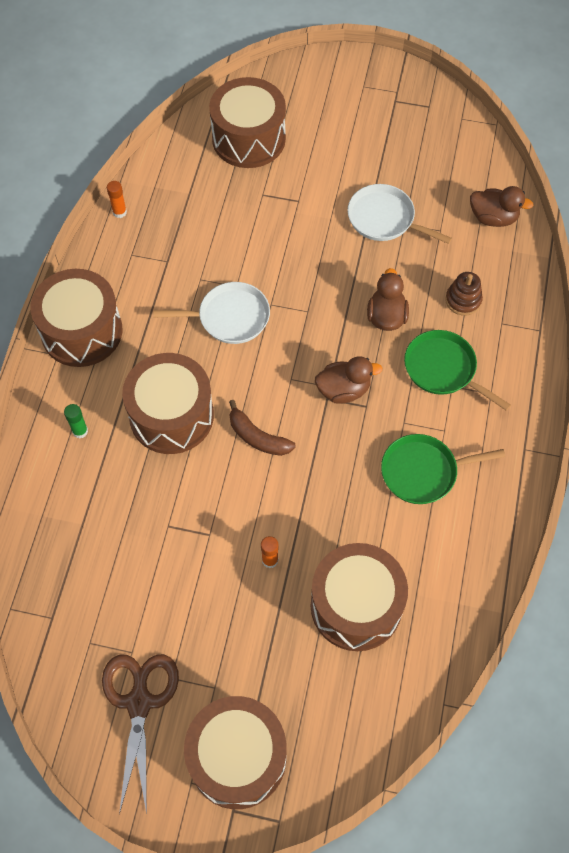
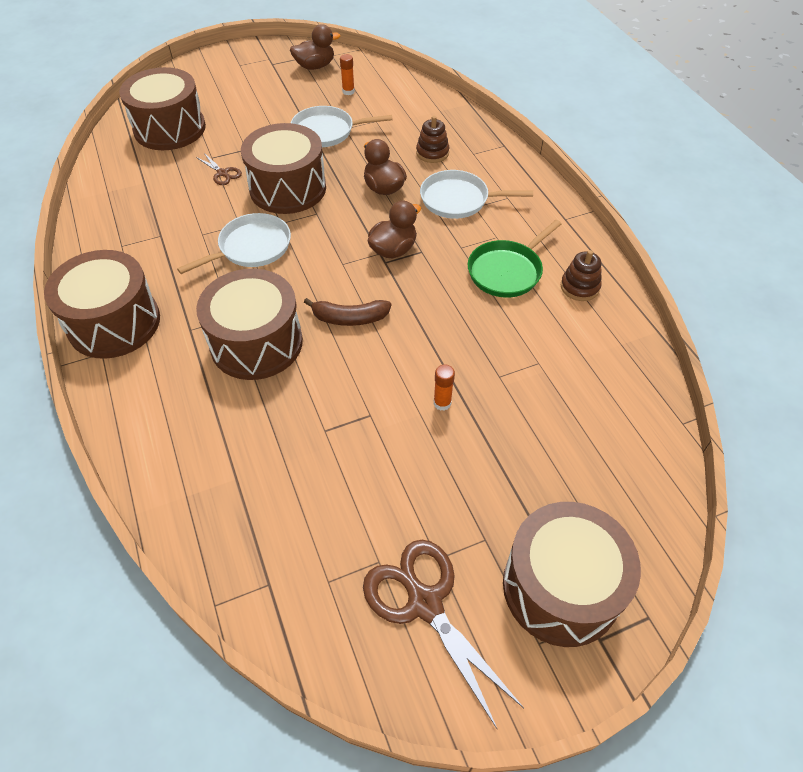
camera: 35 degrees left, 10 degrees down
(80, 431) = (173, 402): green glue stick -> none
(119, 212) = (86, 221): orange glue stick -> orange glue stick (348, 91)
(260, 219) = (223, 173): none -> brown scissors
(356, 605) = (545, 394): brown drum -> brown drum (288, 188)
(443, 369) = (458, 200): green pan -> white pan
(473, 527) = (579, 287): none -> brown stacking toy
(493, 218) = (408, 98): brown duck -> brown duck (315, 66)

